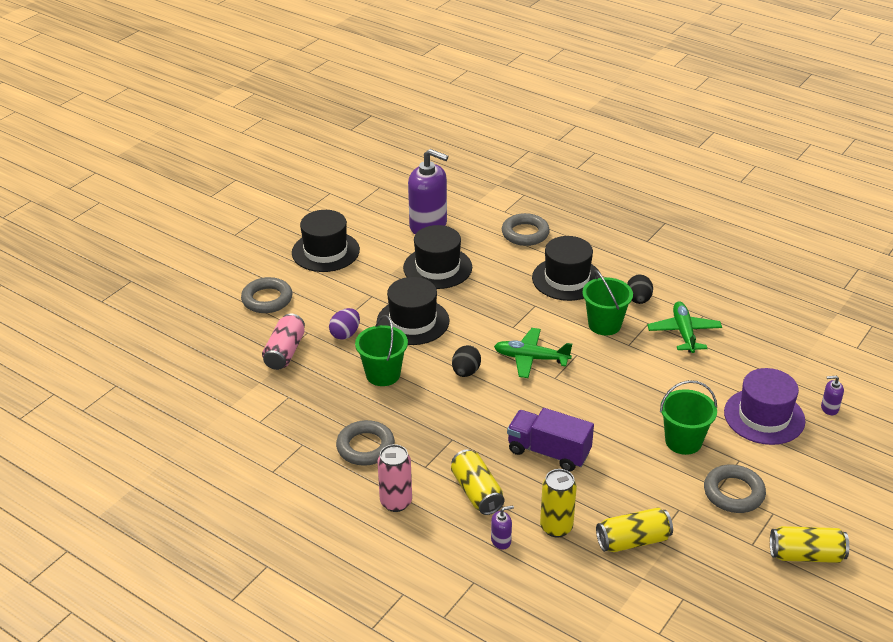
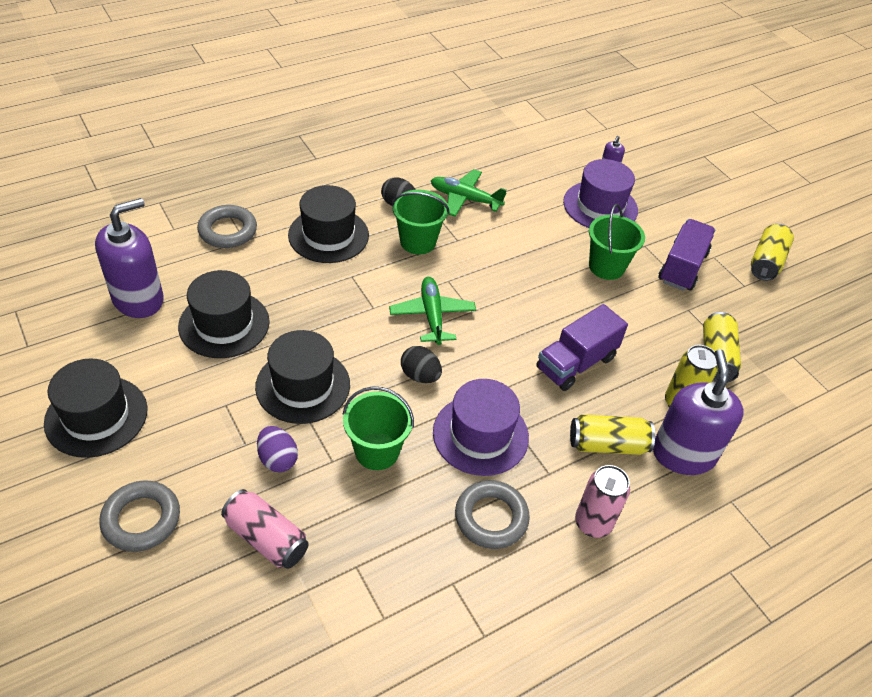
camera: 70 degrees left, 10 degrees up
(434, 420) = (480, 434): none -> purple hat
(501, 541) = (683, 454): purple soap dispenser -> purple soap dispenser, size x2.45
(531, 358) = (432, 315): green plane -> green plane turned 135 degrees clockwise
(733, 493) = (682, 267): grey ring -> purple truck

